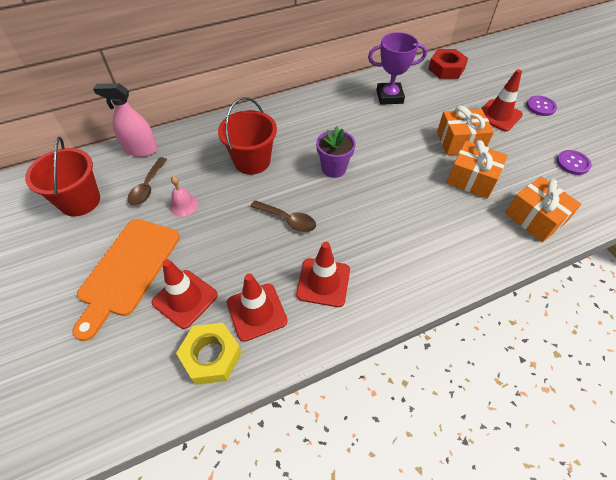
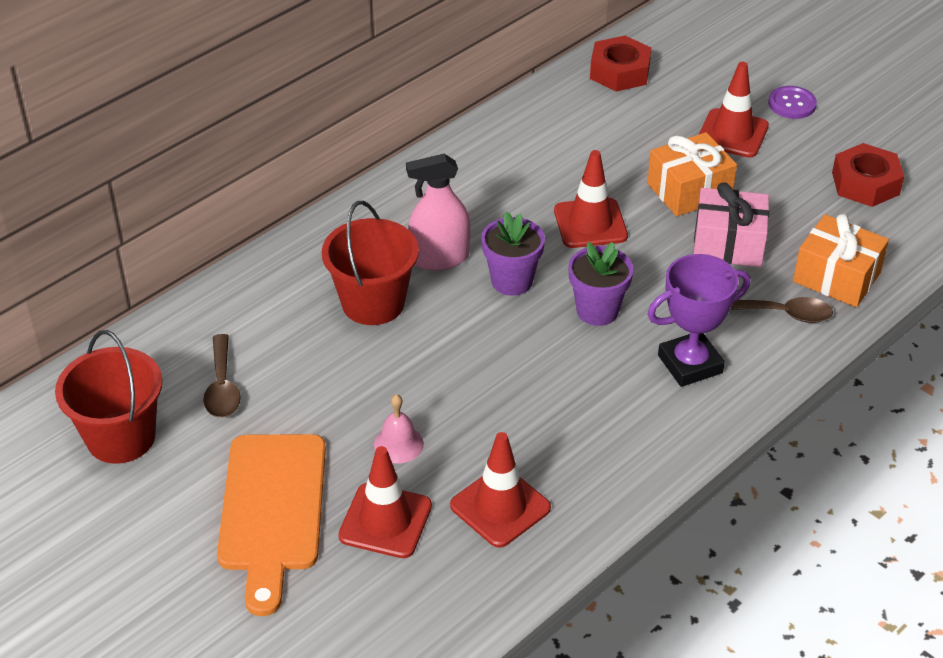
camera: 20 degrees left, 10 degrees down
(141, 149) = (169, 332): pink spray bottle -> pink spray bottle (439, 258)
(184, 205) = (301, 397): pink bell -> pink bell (398, 444)
(211, 356) = (467, 577): yellow nut -> none
(287, 220) = (479, 374): brown spoon -> brown spoon (782, 314)
(323, 282) = (575, 443): red traffic cone -> red traffic cone (590, 223)
(375, 199) = (597, 311): none -> purple flower pot
(389, 97) = (546, 142): purple trophy -> purple trophy (690, 364)
(472, 179) = (728, 244): orange gift -> pink gift
(572, 163) = (865, 183): purple button -> red nut

